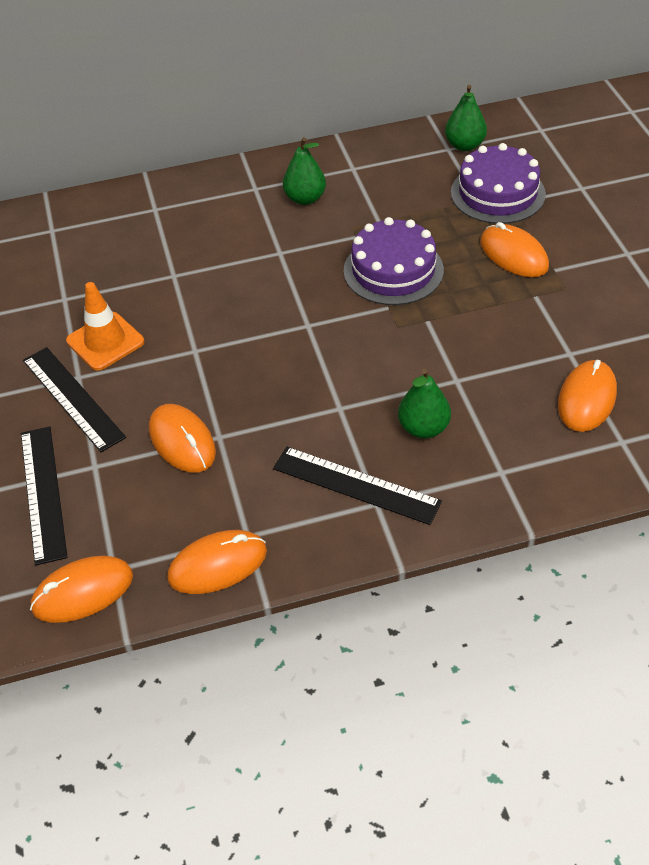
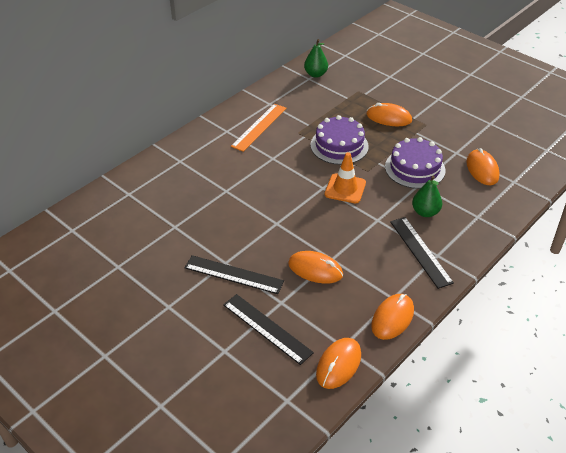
camera: 35 degrees left, 5 degrees down
(105, 341) = (222, 239): orange traffic cone -> orange traffic cone (345, 188)
(305, 199) = (259, 127): green pear -> orange ruler
(356, 485) = (420, 251): black ruler -> black ruler turned 75 degrees clockwise
(497, 193) = (353, 92): purple cake -> purple cake (415, 168)

